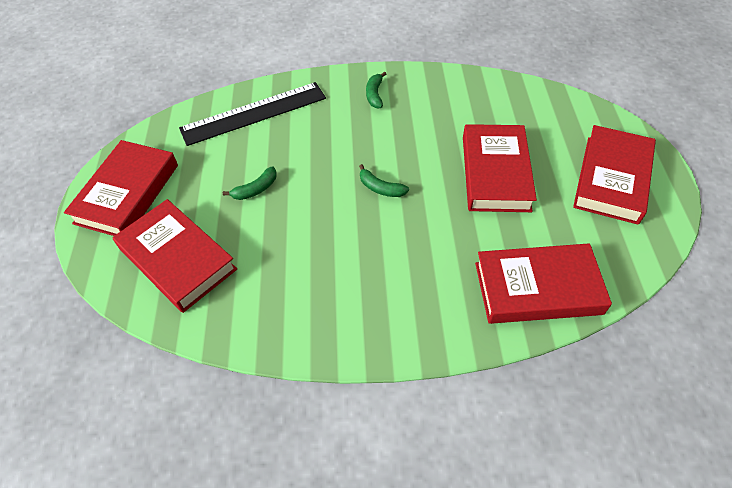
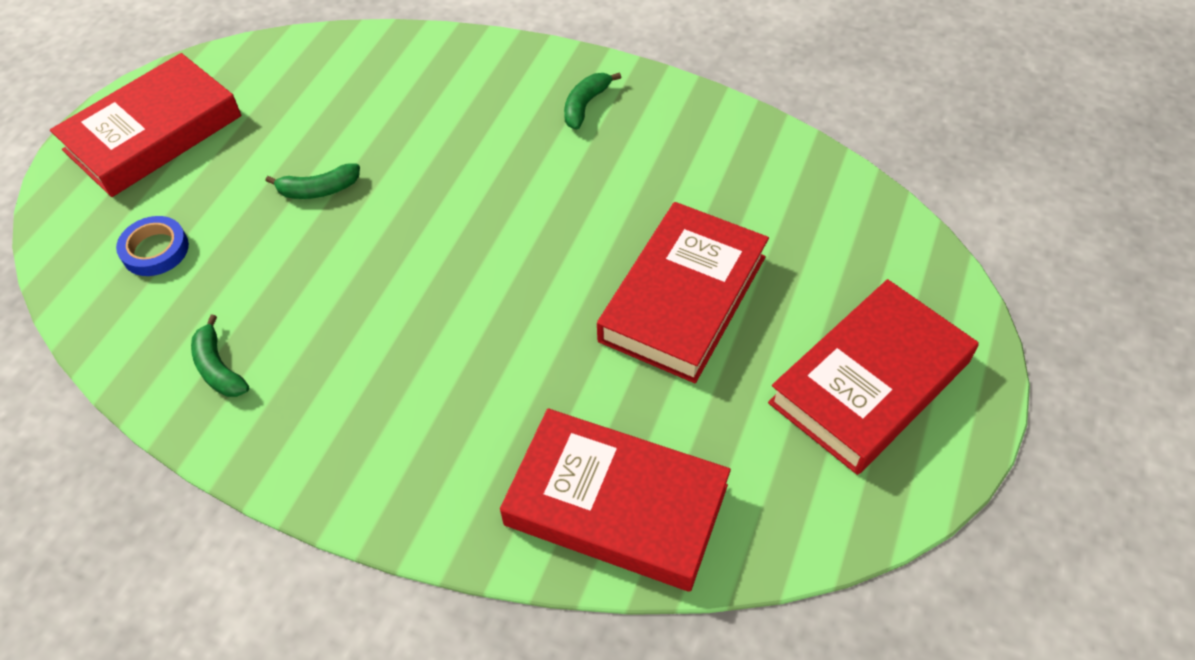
camera: 25 degrees right, 0 degrees up
(177, 259) = (155, 250): red book -> blue tape
(254, 113) = (392, 74): black ruler -> none
(380, 188) = (492, 255): green banana -> green banana (218, 368)

